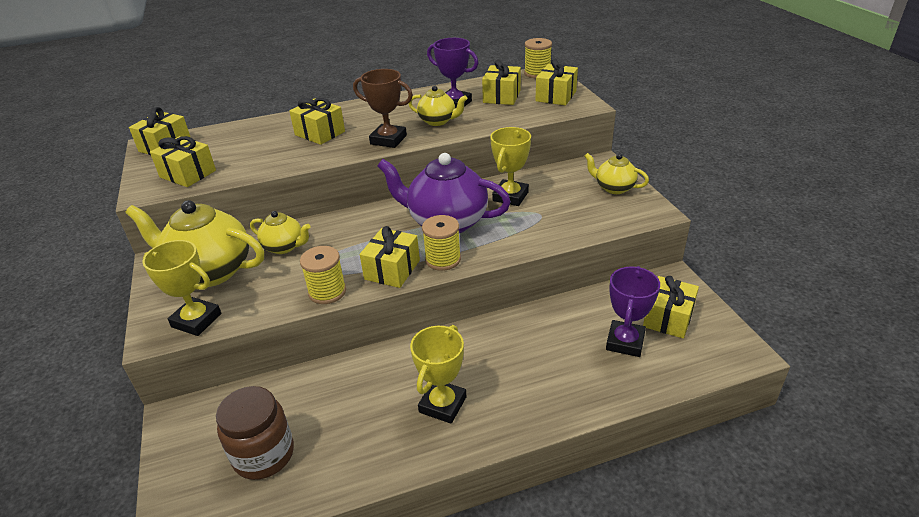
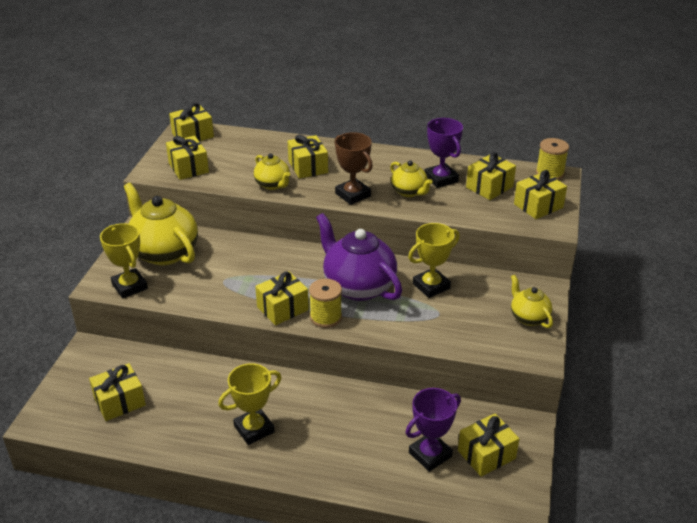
camera: 30 degrees right, 0 degrees up
(264, 455) = (119, 401): brown jar -> yellow gift
(284, 247) = (226, 255): yellow teapot -> yellow teapot (273, 185)
(327, 292) = (225, 305): yellow spool -> none

